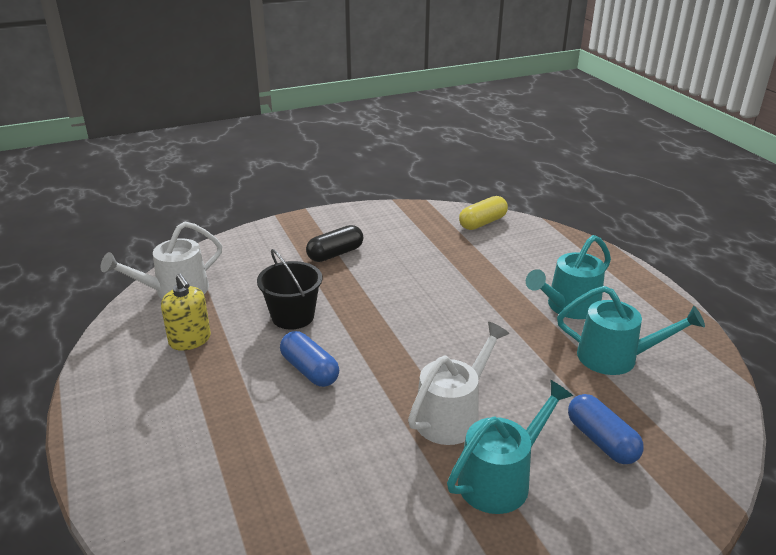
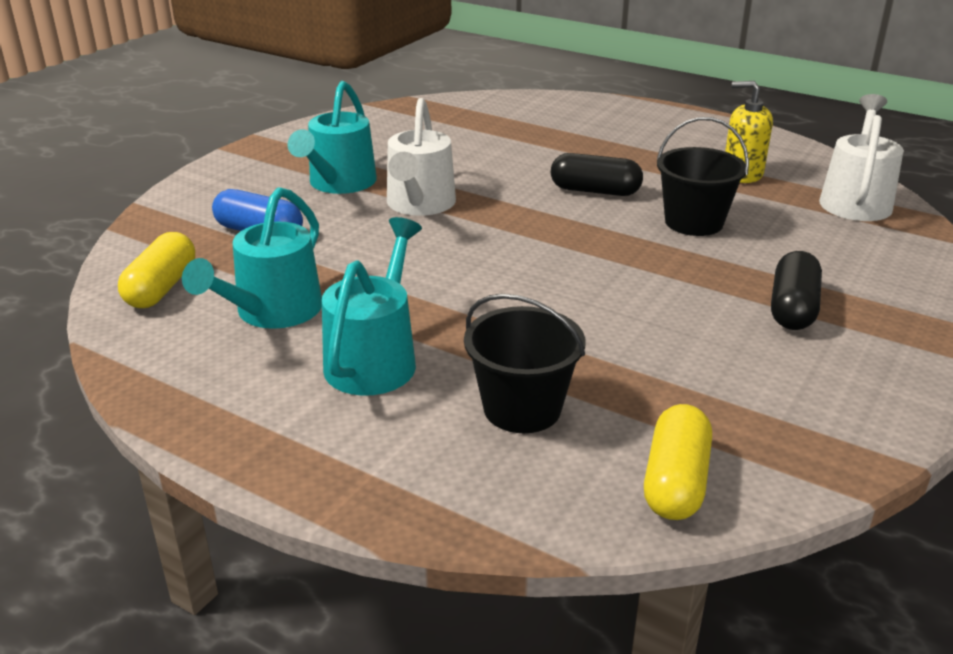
camera: 145 degrees right, 0 degrees up
(310, 370) = (595, 191): blue capsule -> black capsule
(515, 262) = (522, 408): none -> black bucket
(616, 357) = (271, 312): turquoise watering can -> turquoise watering can turned 45 degrees counterclockwise
(691, 410) = (161, 288): none -> yellow capsule

